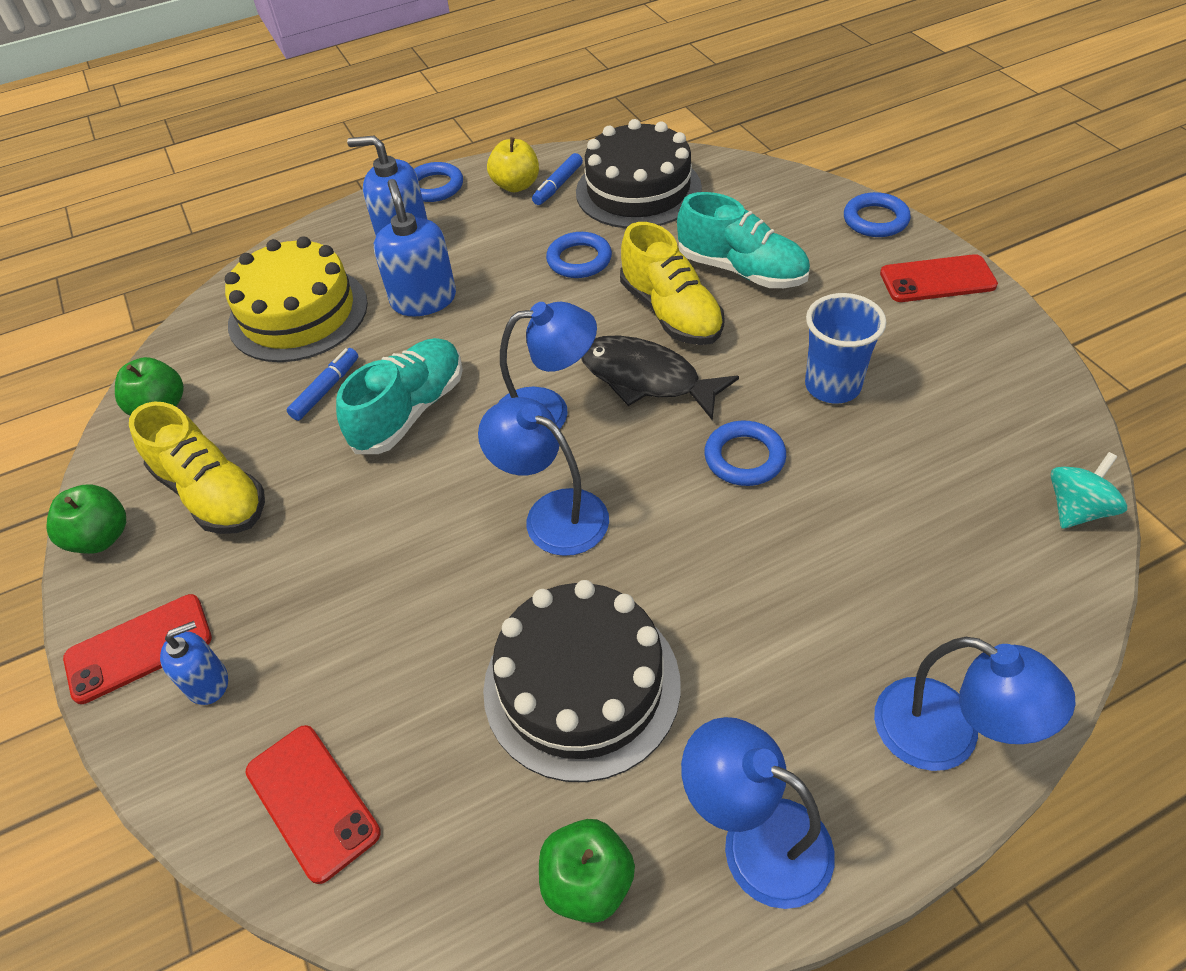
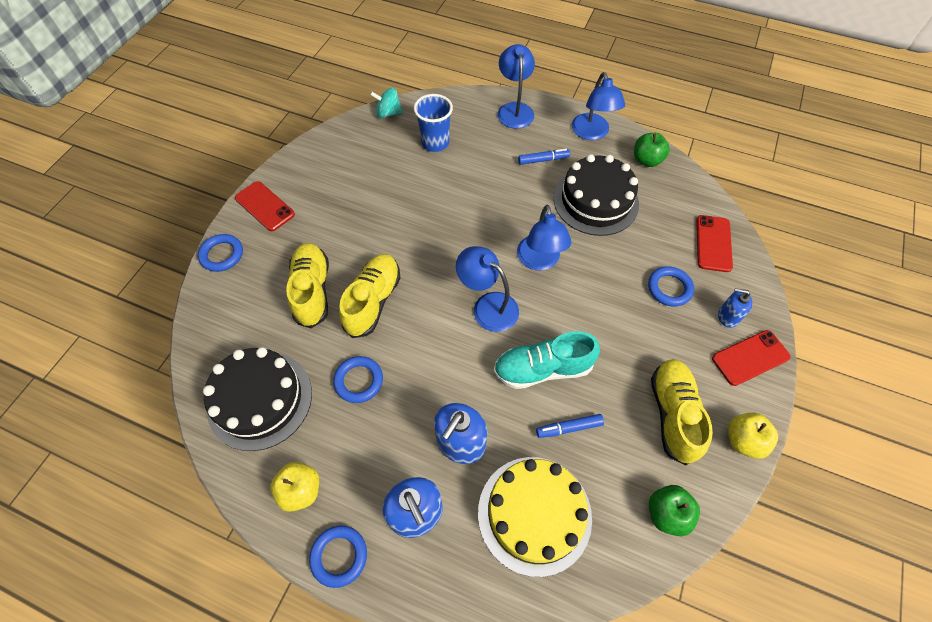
camera: 135 degrees left, 10 degrees up
(101, 537) = (743, 440): green apple -> yellow apple
(139, 648) = (750, 358): red phone -> red phone turned 45 degrees counterclockwise
(558, 185) = (283, 459): blue marker -> blue marker (543, 160)
(646, 379) = (431, 280): black fish -> none
(741, 270) = (312, 291): turquoise shoe -> yellow shoe
(744, 457) = (448, 215): blue ring -> blue ring (669, 288)
(832, 386) = (377, 208): blue cup -> blue cup (435, 143)

